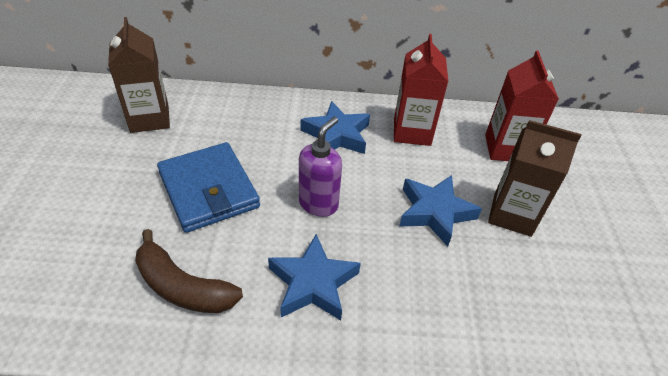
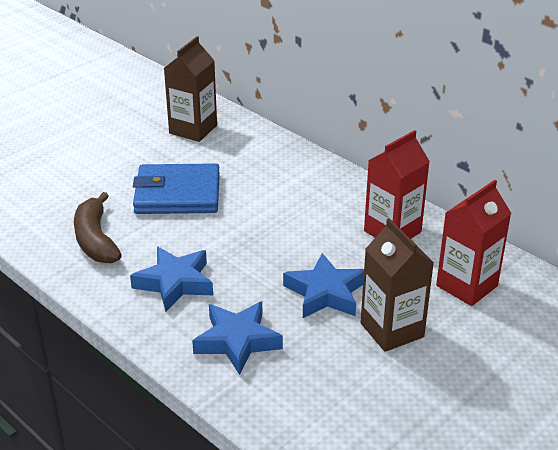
camera: 45 degrees right, 10 degrees down
(209, 190) = (177, 194): blue wallet -> blue wallet turned 75 degrees clockwise
(318, 204) = (242, 241): purple soap dispenser -> none
(337, 135) = (321, 203): blue star -> blue star (237, 341)

